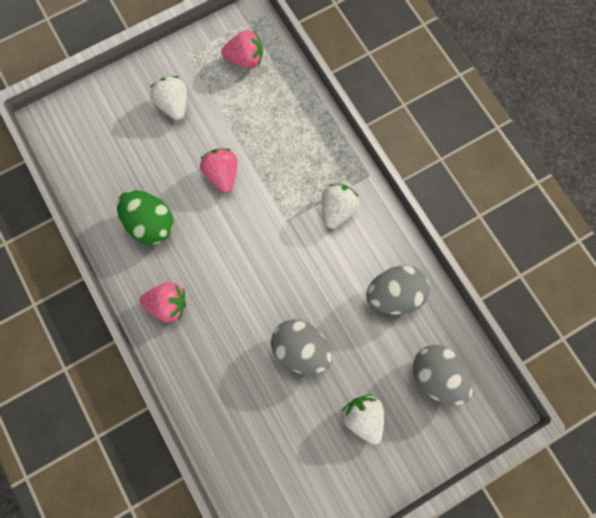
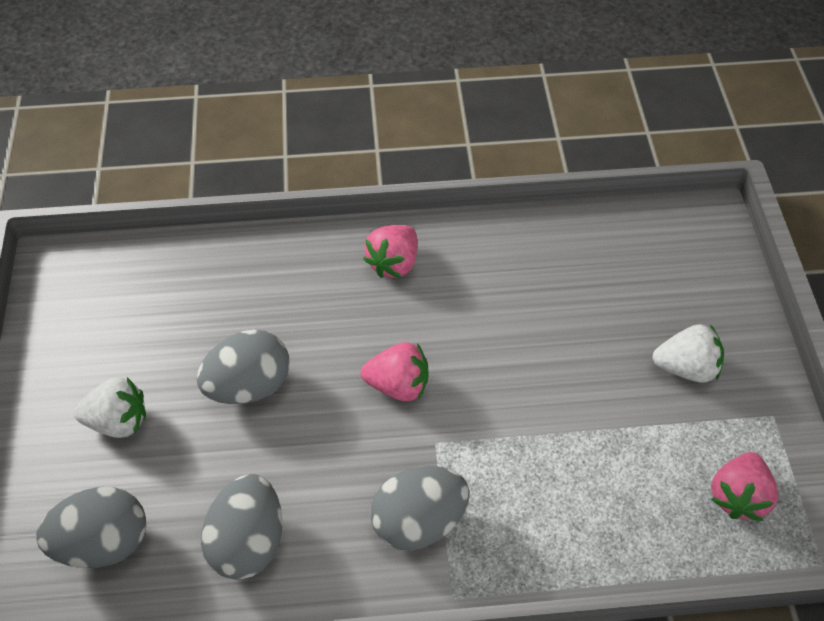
camera: 115 degrees right, 20 degrees down
(151, 223) = (511, 280): green egg -> none
(222, 174) = (546, 388): pink strawberry -> pink strawberry (398, 385)
(337, 209) = (419, 520): white strawberry -> grey egg

